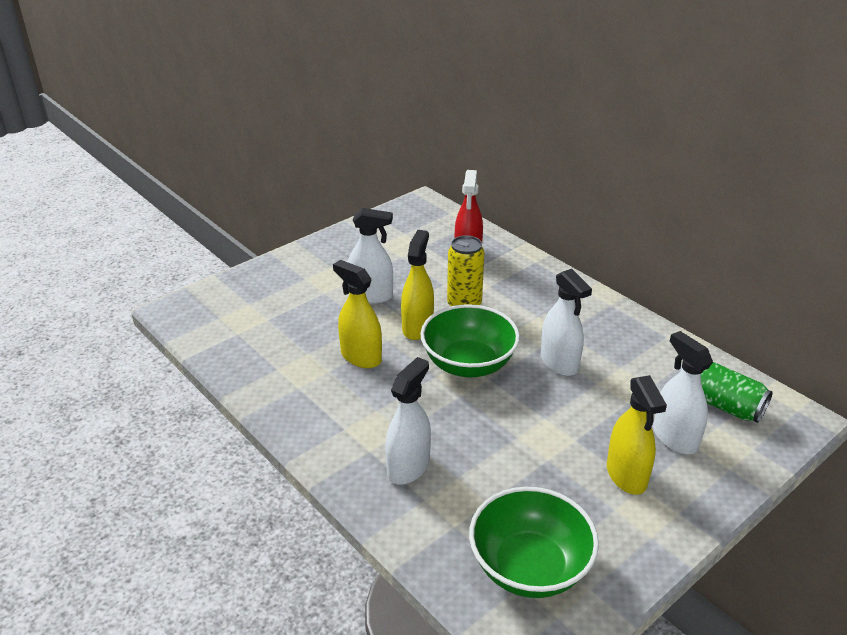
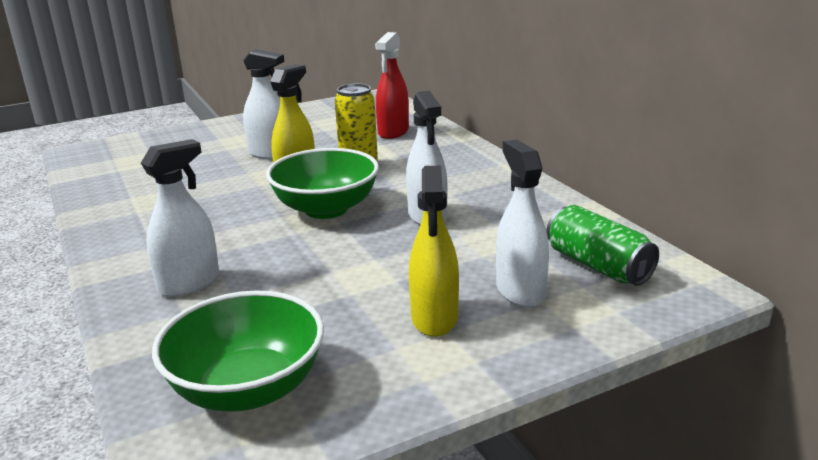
camera: 15 degrees right, 10 degrees down
(361, 357) = (220, 195): yellow spray bottle -> none

